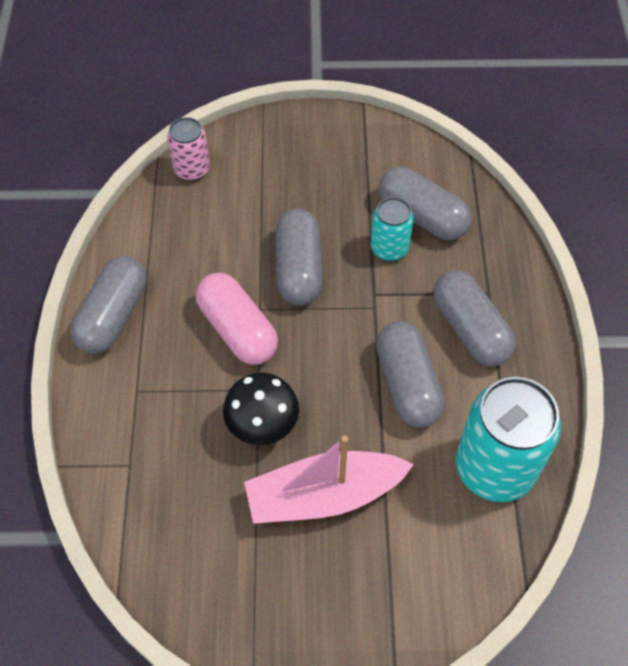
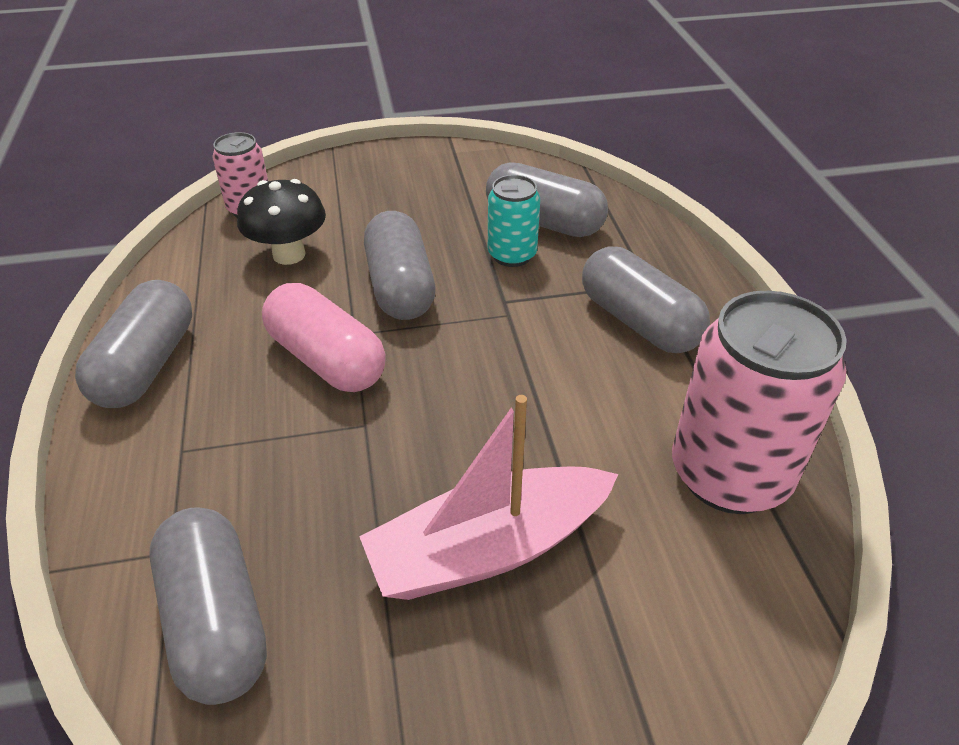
camera: 10 degrees left, 15 degrees down
(262, 426) = (378, 469): black mushroom -> black mushroom (289, 255)
(407, 384) = (575, 391): grey capsule -> grey capsule (216, 621)
(494, 468) = (729, 474): turquoise can -> pink can

